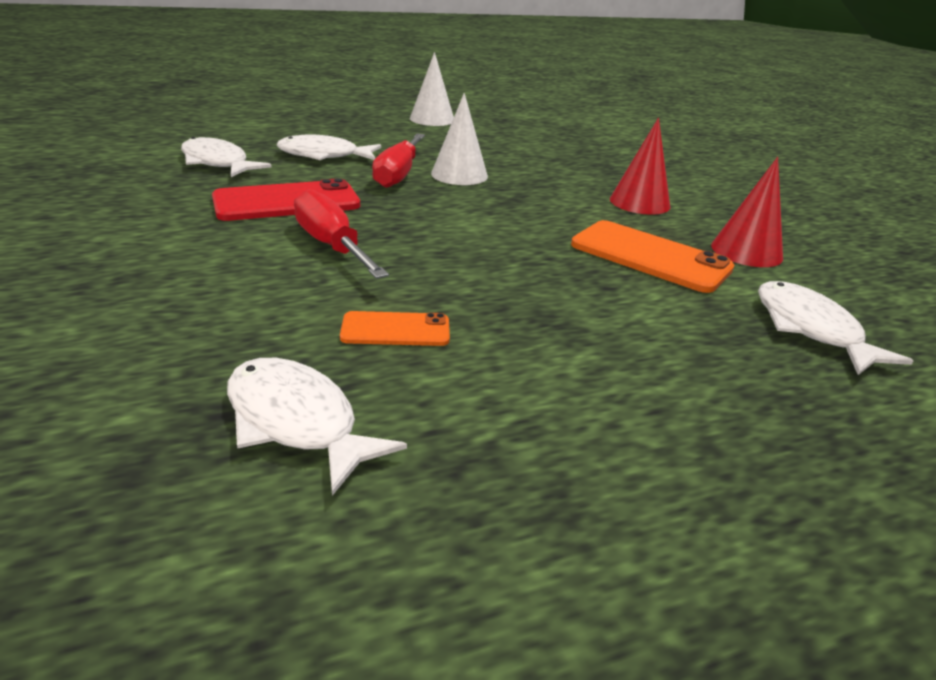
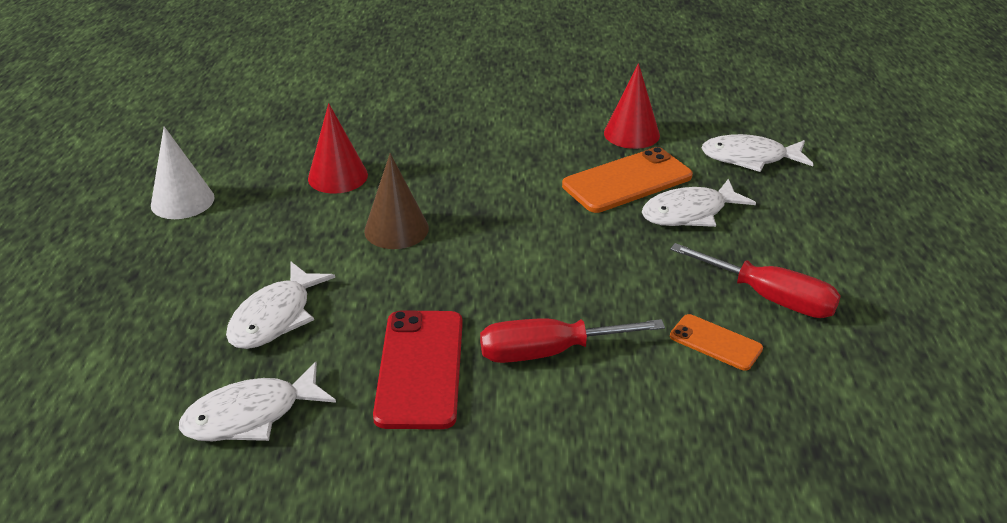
camera: 65 degrees left, 5 degrees up
(297, 422) = (829, 412): white fish -> white fish (689, 213)
(395, 330) = (715, 342): orange phone -> orange phone turned 75 degrees counterclockwise
(398, 174) = (373, 271): red screwdriver -> red screwdriver (769, 298)
(459, 175) = (396, 229): white cone -> brown cone
(639, 202) = (518, 146): red cone -> red cone (338, 176)

